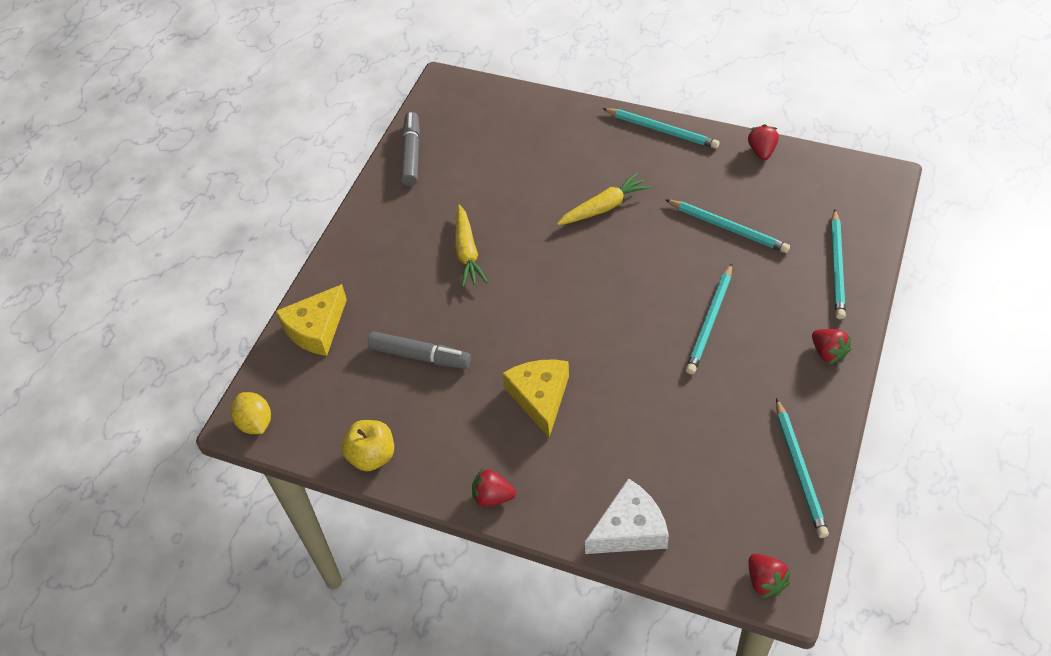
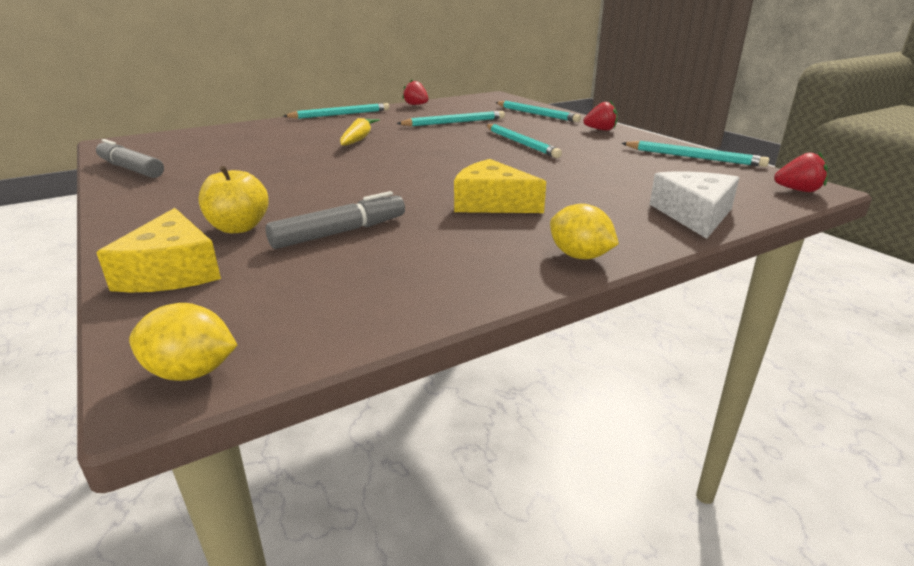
camera: 55 degrees left, 25 degrees down
(372, 456) = (415, 302): yellow apple -> yellow apple (239, 228)
(467, 252) = (281, 181): yellow carrot -> none
(492, 497) = (579, 256): red strawberry -> yellow lemon

